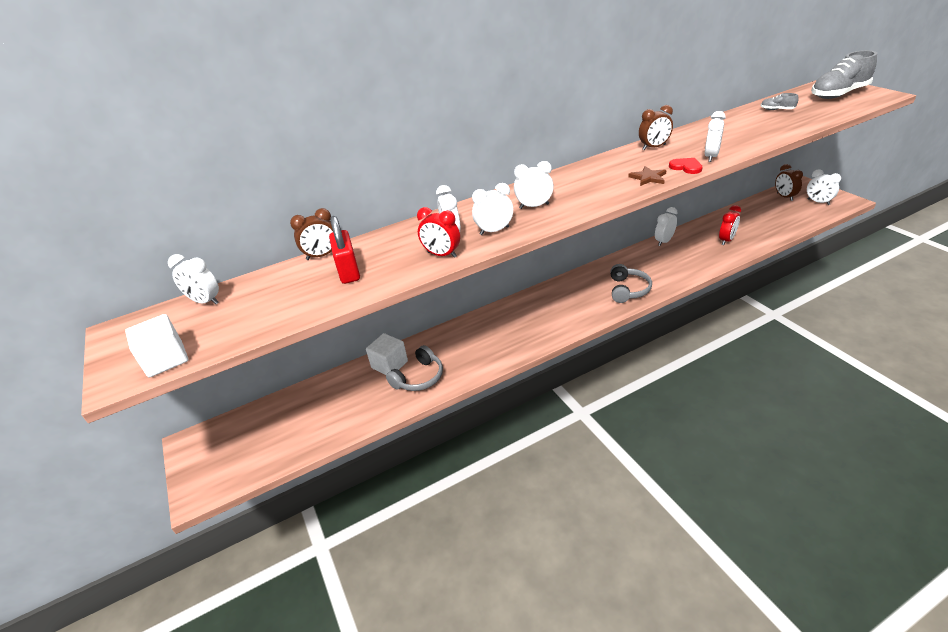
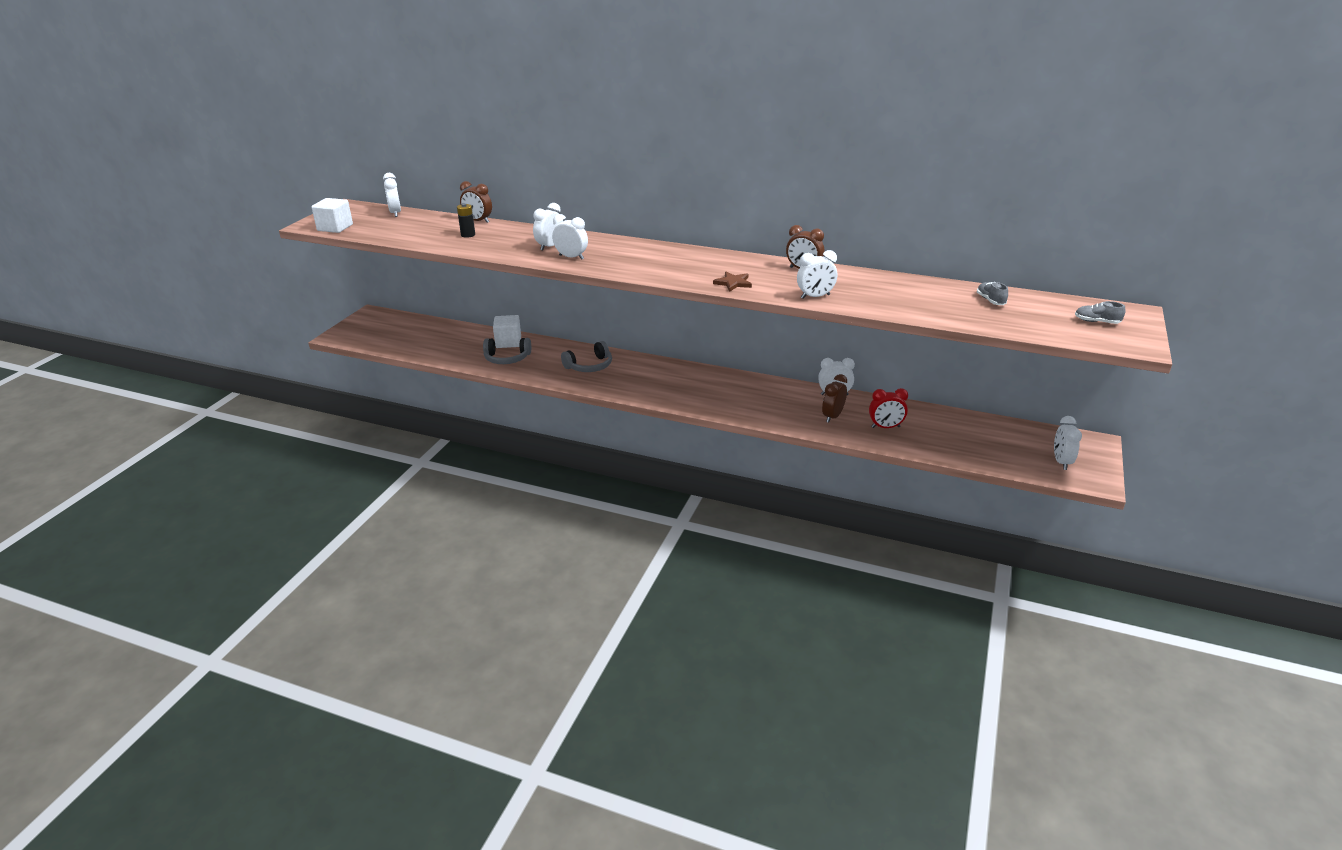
camera: 45 degrees right, 5 degrees down
(348, 271) = (468, 235): red padlock -> black battery
(442, 255) = (519, 253): red clock -> none
(534, 206) = (626, 258): white clock -> none
(628, 290) = (725, 402): grey headphones -> grey headphones (589, 366)
(686, 167) = (777, 292): red heart -> none
(784, 197) = (1040, 437): brown clock -> brown clock (832, 416)
(839, 94) = (1096, 322): grey shoe -> grey shoe, size x0.44

